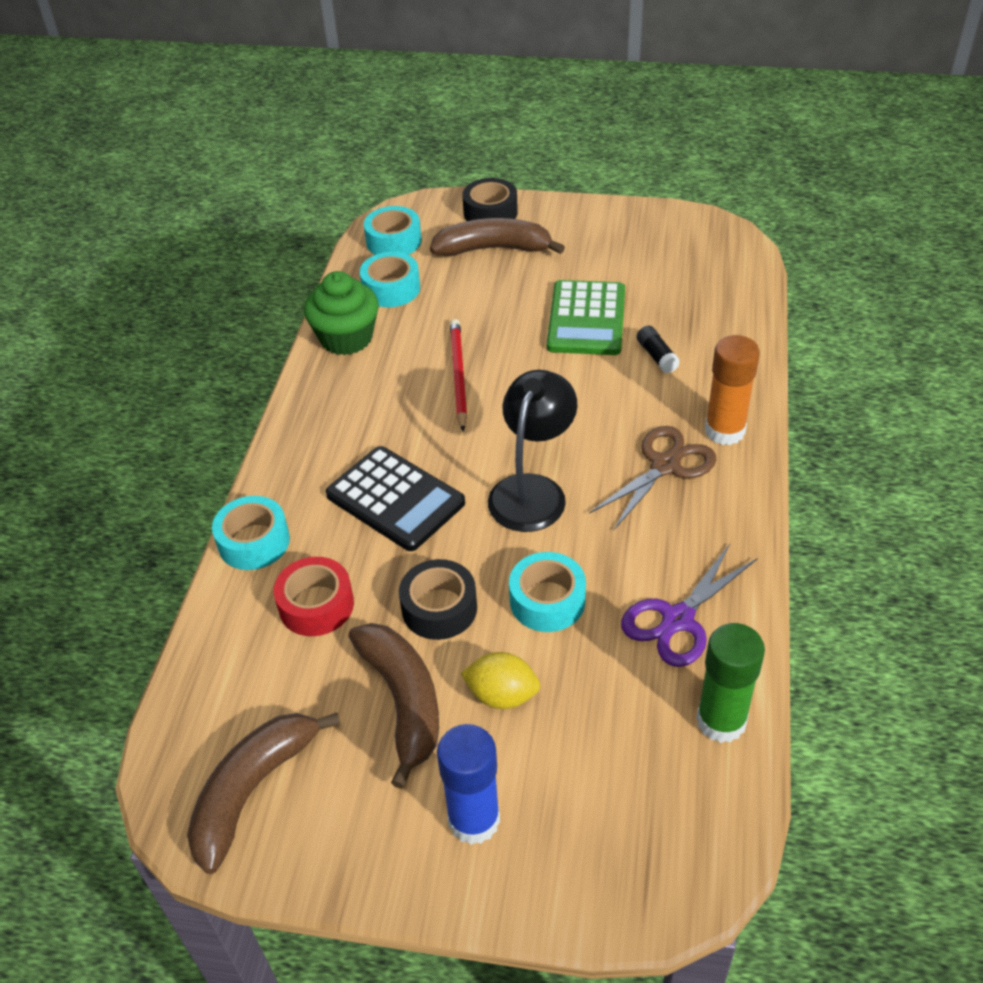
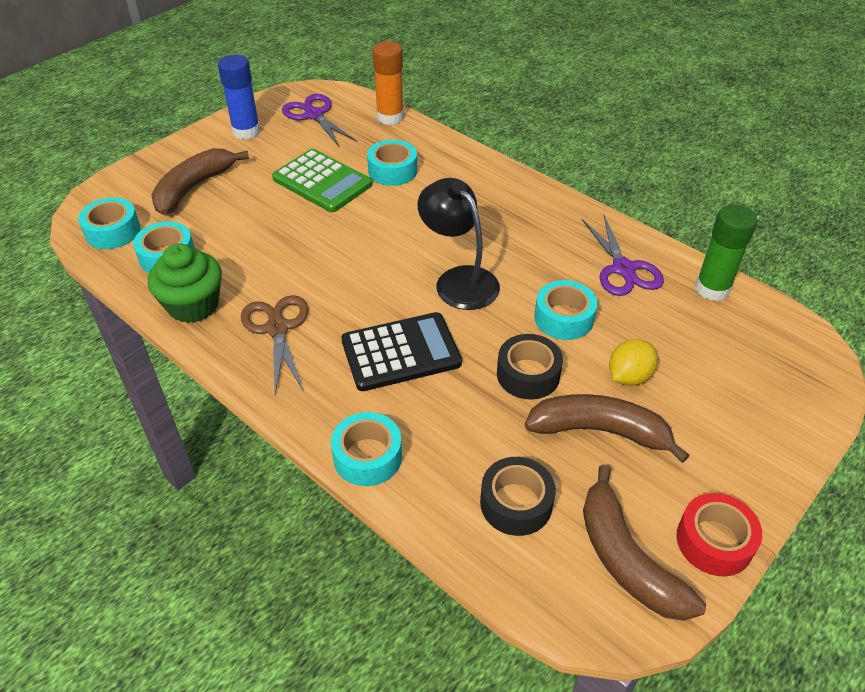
camera: 60 degrees left, 0 degrees up
(316, 605) = (469, 443): red tape -> red tape (714, 541)
(458, 375) = (307, 264): red pencil -> none
(474, 820) = (723, 437): blue glue stick -> blue glue stick (246, 131)
(490, 212) = (151, 171): black tape -> black tape (516, 503)
(657, 356) = (392, 171): black glue stick -> turquoise tape
(665, 465) = (492, 214): brown scissors -> brown scissors (277, 329)
(686, 255) = (314, 115): none -> purple scissors
(724, 431) = (487, 177): orange glue stick -> orange glue stick (390, 117)

